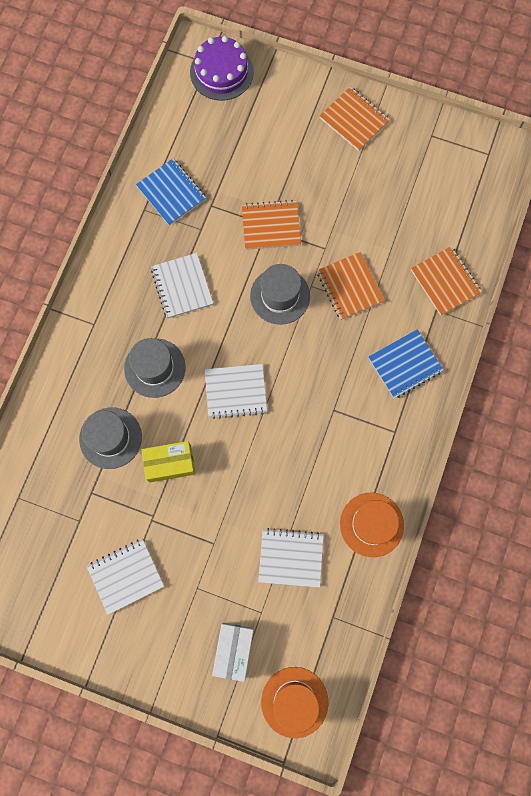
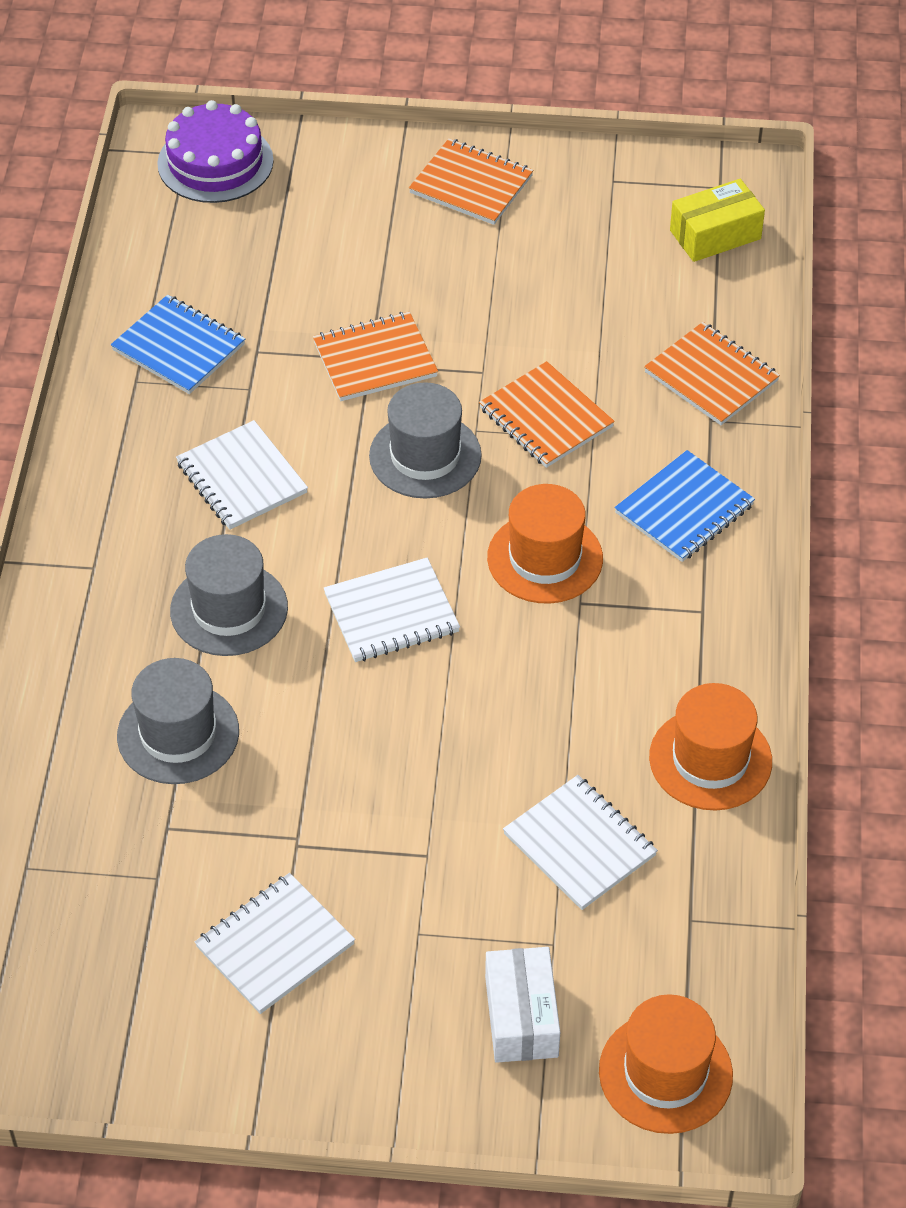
camera: 15 degrees left, 25 degrees down
(170, 463) = (304, 749): yellow box -> yellow box (715, 235)
(291, 558) = (579, 845): white notebook -> white notebook turned 60 degrees clockwise
(323, 377) = (545, 558): none -> orange hat

